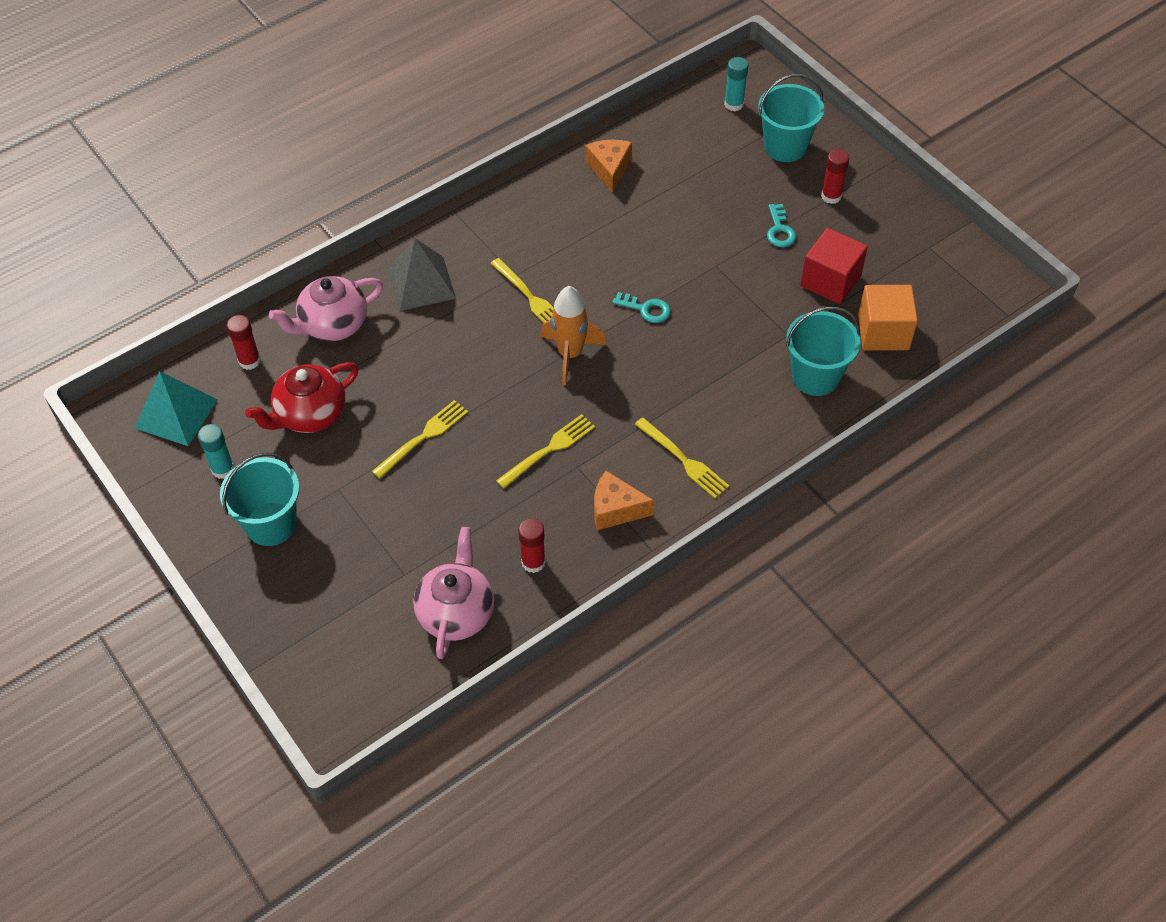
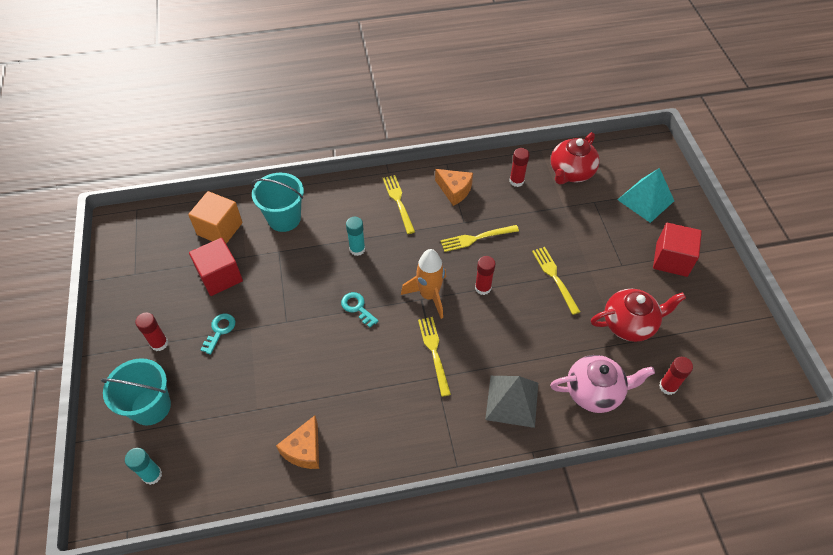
camera: 155 degrees left, 0 degrees up
(176, 414) = (731, 364): turquoise pyramid -> turquoise pyramid (645, 200)
(223, 469) = (699, 308): turquoise glue stick -> turquoise glue stick (357, 249)
(271, 524) = (671, 259): turquoise bucket -> red cube
(423, 437) = (554, 277): yellow fork -> yellow fork turned 90 degrees clockwise
(456, 612) = (571, 173): pink teapot -> red teapot
(509, 388) = (483, 288): none -> red glue stick

